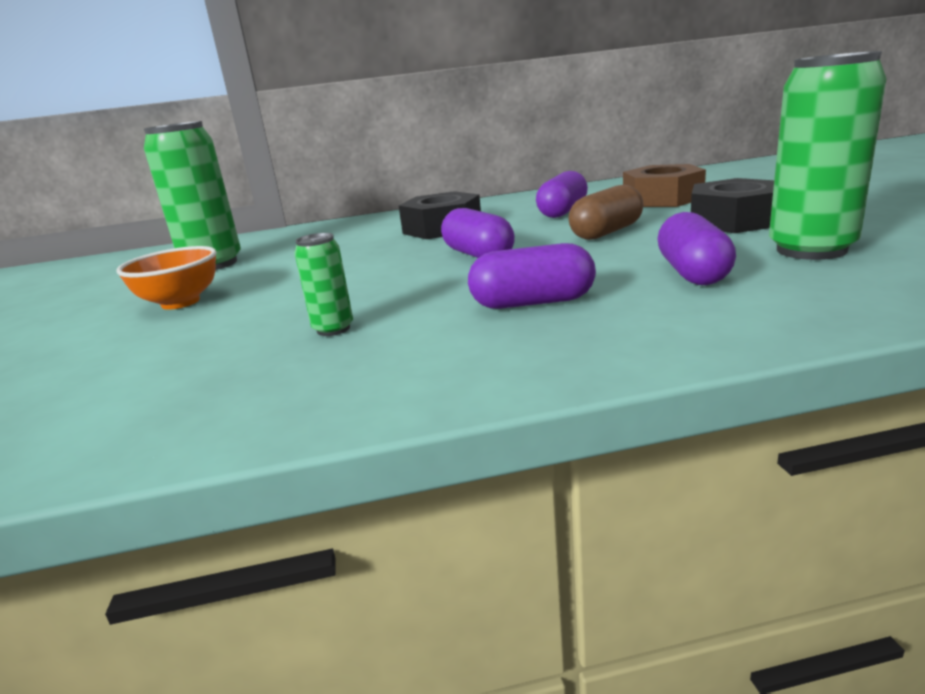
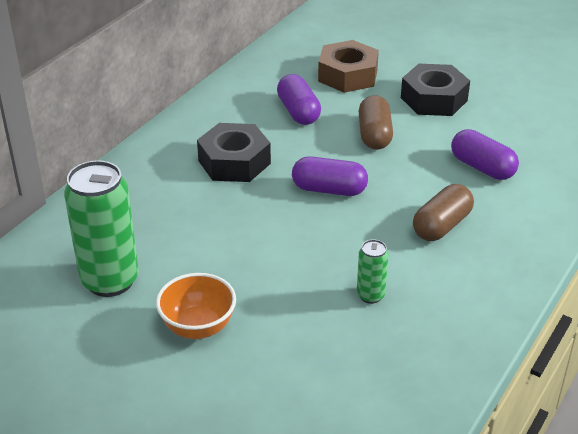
camera: 50 degrees left, 15 degrees up
(533, 302) = (441, 225): purple capsule -> brown capsule
(811, 250) = (510, 126): green can -> none

